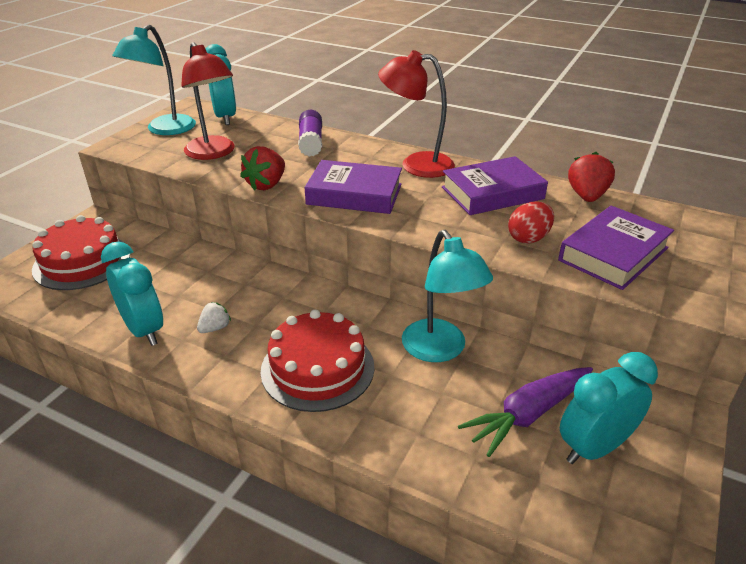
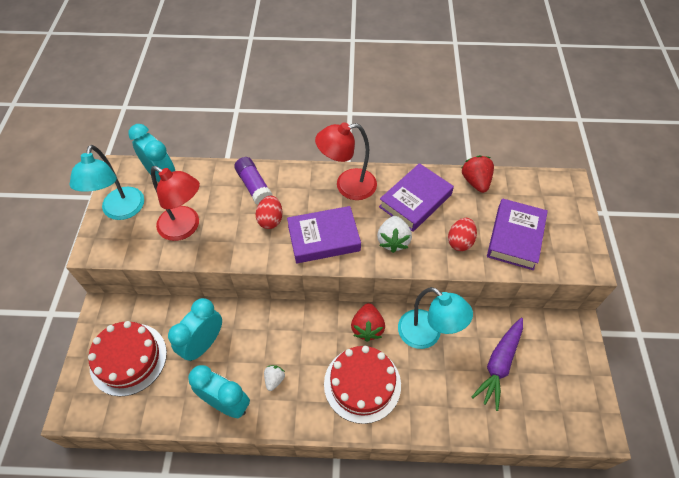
camera: 25 degrees left, 20 degrees up
(266, 185) = (253, 251): red strawberry -> red strawberry (367, 328)
(306, 168) = (270, 220): none -> red egg
(438, 216) = (393, 241): none -> white strawberry
(594, 447) = (542, 372): turquoise clock -> turquoise clock (203, 344)

